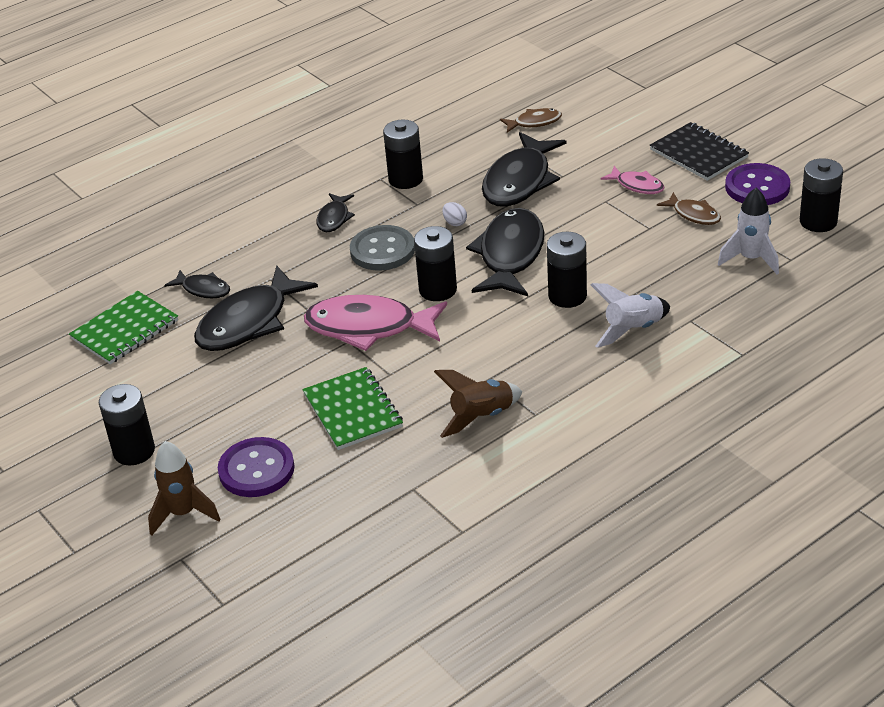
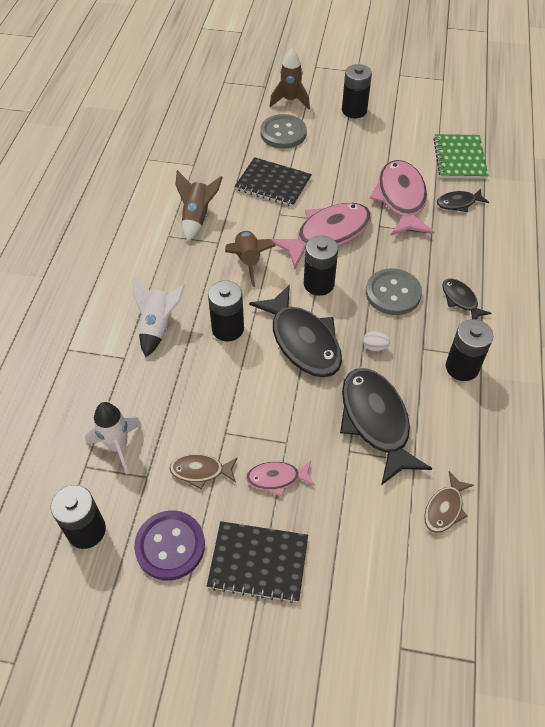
camera: 135 degrees right, 15 degrees up
(248, 322) = (401, 199): black fish -> pink fish
(256, 469) = (283, 133): purple button -> grey button
(353, 410) = (273, 184): green notebook -> black notebook
(480, 343) = (248, 261): none -> brown rocket

